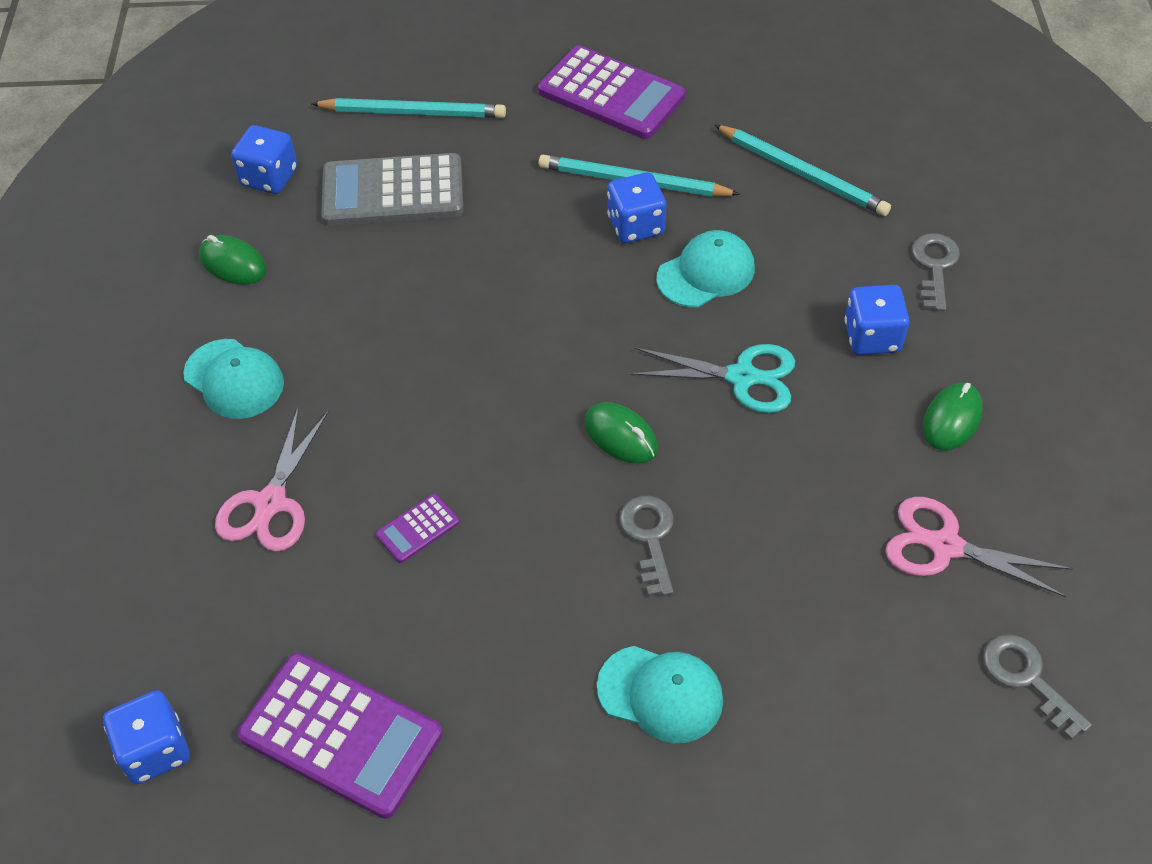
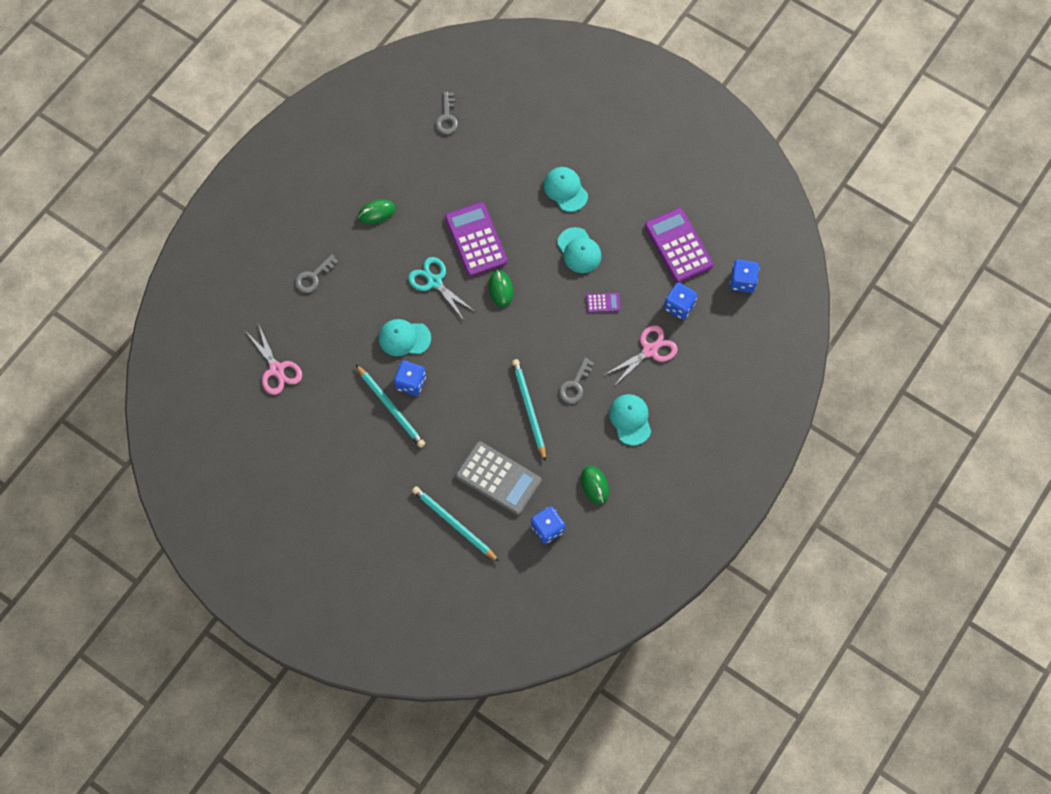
camera: 145 degrees left, 15 degrees up
(536, 592) = (579, 250): none -> turquoise cap
(611, 94) = (355, 468): purple calculator -> purple calculator (476, 240)
(649, 537) = (524, 243): grey key -> grey key (575, 385)
(802, 173) = (317, 359): turquoise pencil -> turquoise pencil (529, 409)
(872, 337) = (370, 264): blue dice -> blue dice (679, 306)
(945, 546) = (428, 172): pink scissors -> pink scissors (277, 369)

